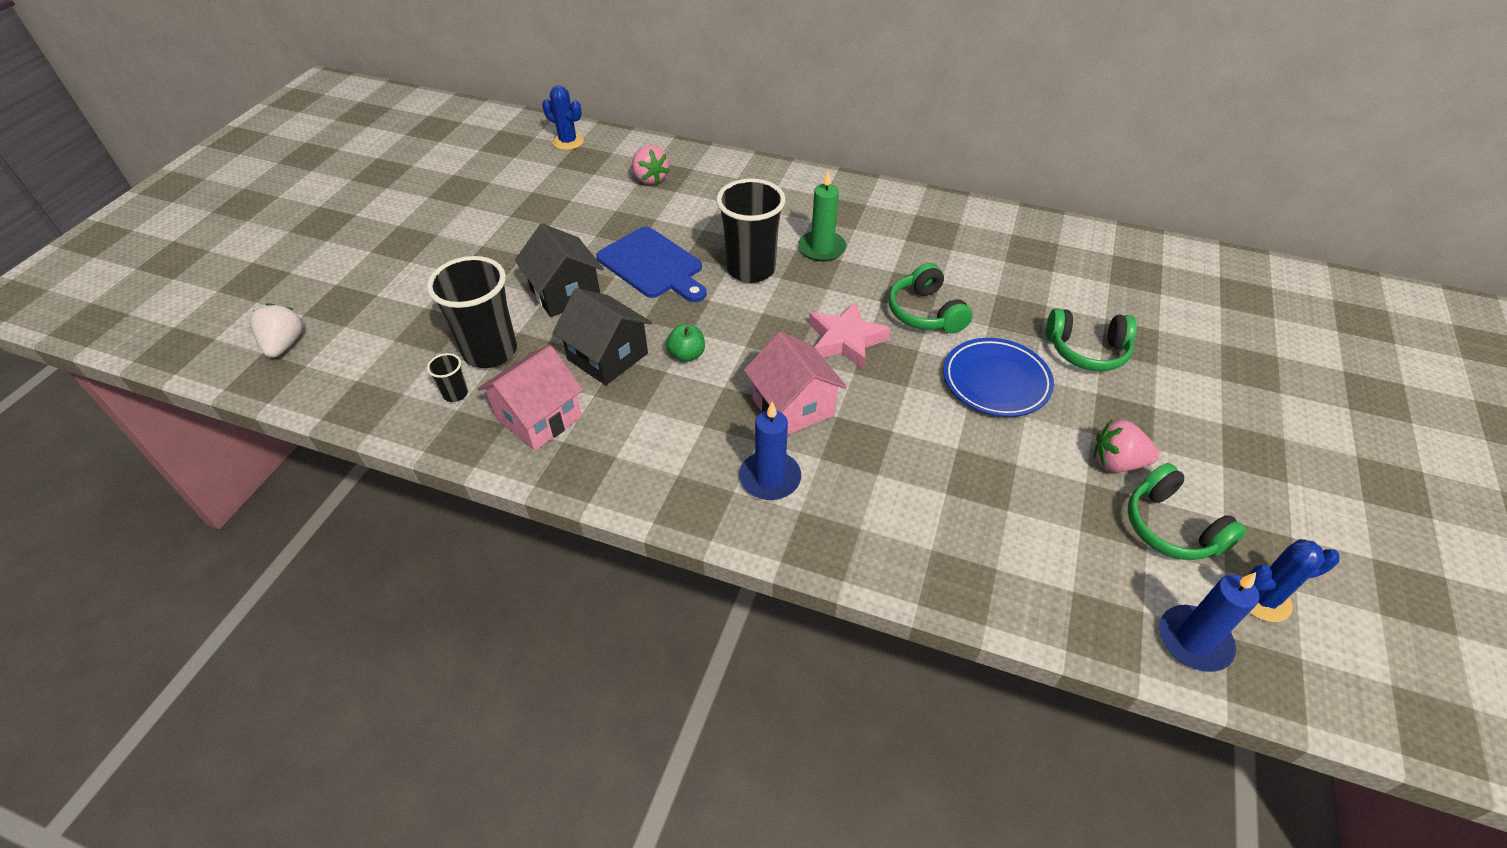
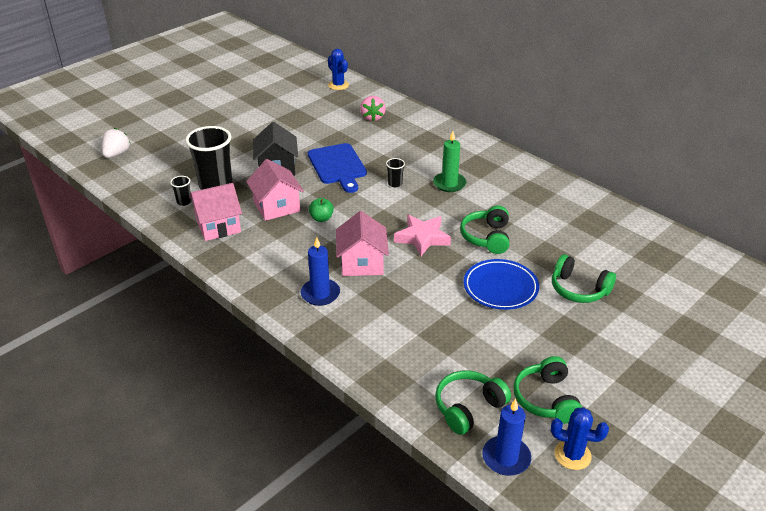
camera: 25 degrees right, 10 degrees down
(608, 356) = (276, 206): black house -> pink house
(751, 269) = (395, 184): black cup -> black cup, size x0.43
(1092, 582) = (468, 408): none -> green headphones
(1117, 462) = (541, 355): pink strawberry -> none

